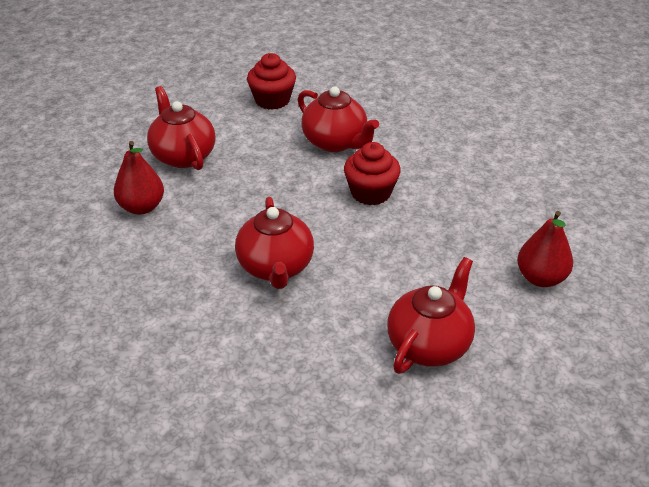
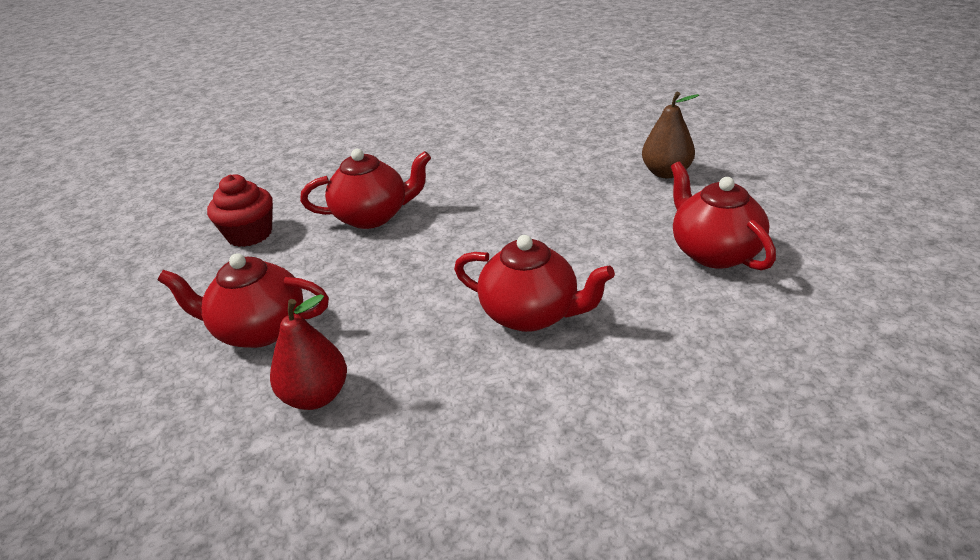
camera: 55 degrees left, 5 degrees down
(371, 193) = (473, 219): red cupcake -> none
(540, 278) = (666, 173): red pear -> brown pear

